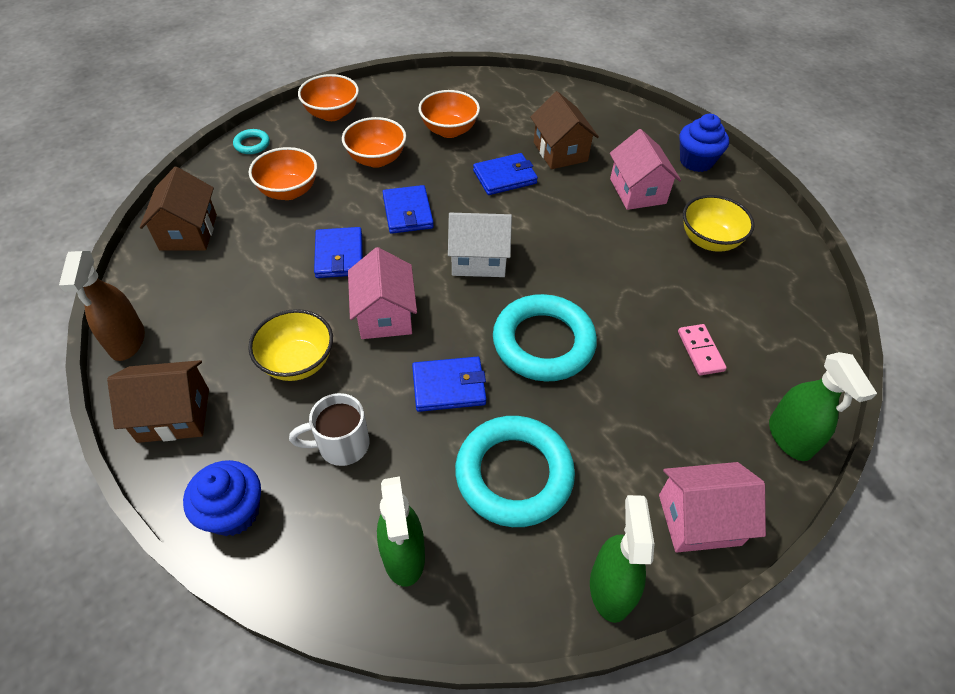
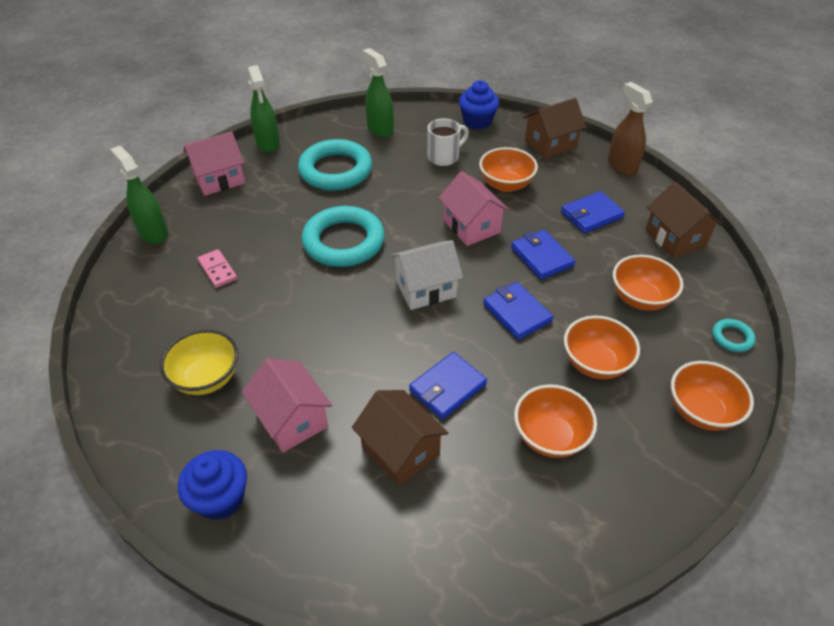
camera: 160 degrees right, 5 degrees down
(298, 362) = (506, 185): yellow bowl -> orange bowl
(449, 386) = (398, 199): blue wallet -> blue wallet (591, 215)

